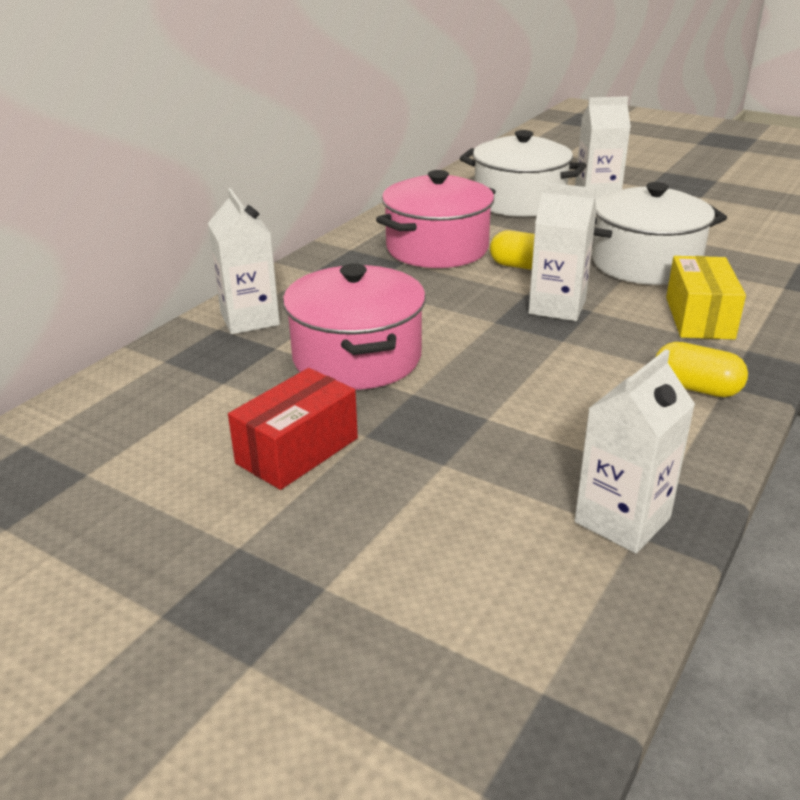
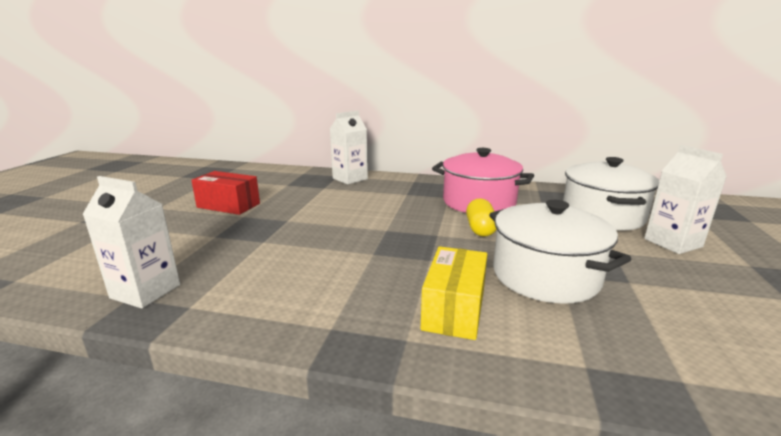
camera: 70 degrees right, 10 degrees down
(357, 358) = (320, 203): pink pot -> none
(557, 307) = (423, 247): white carton -> none
(696, 388) = (320, 312): yellow capsule -> none
(699, 318) = (454, 309): yellow box -> yellow box turned 60 degrees counterclockwise

